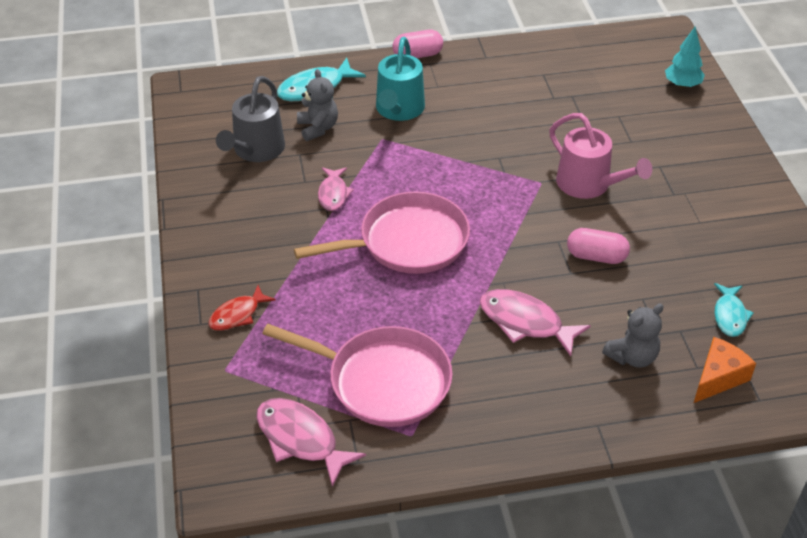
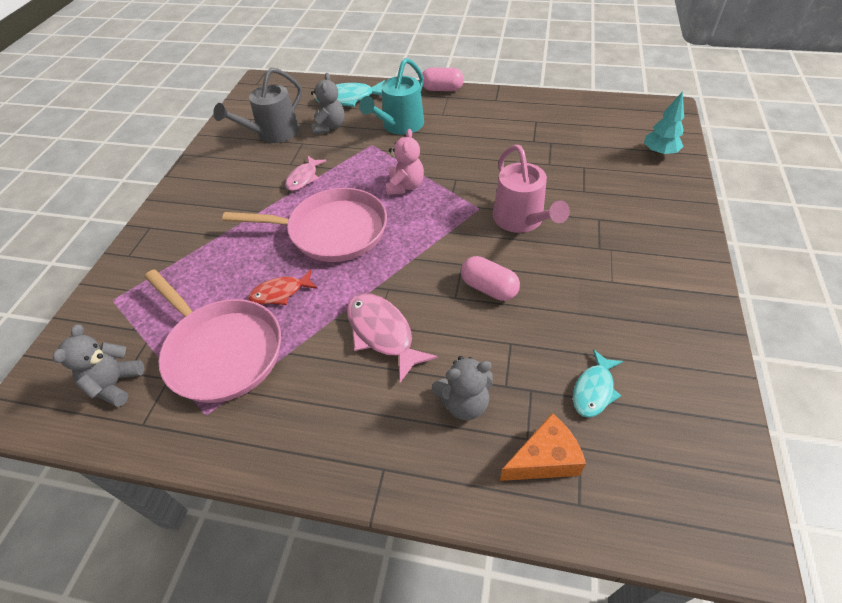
camera: 25 degrees right, 5 degrees up
(237, 315) = (159, 256): red fish -> red fish (280, 293)
(300, 439) = (115, 384): pink fish -> grey teddy bear
(451, 177) = (405, 186): none -> pink teddy bear

